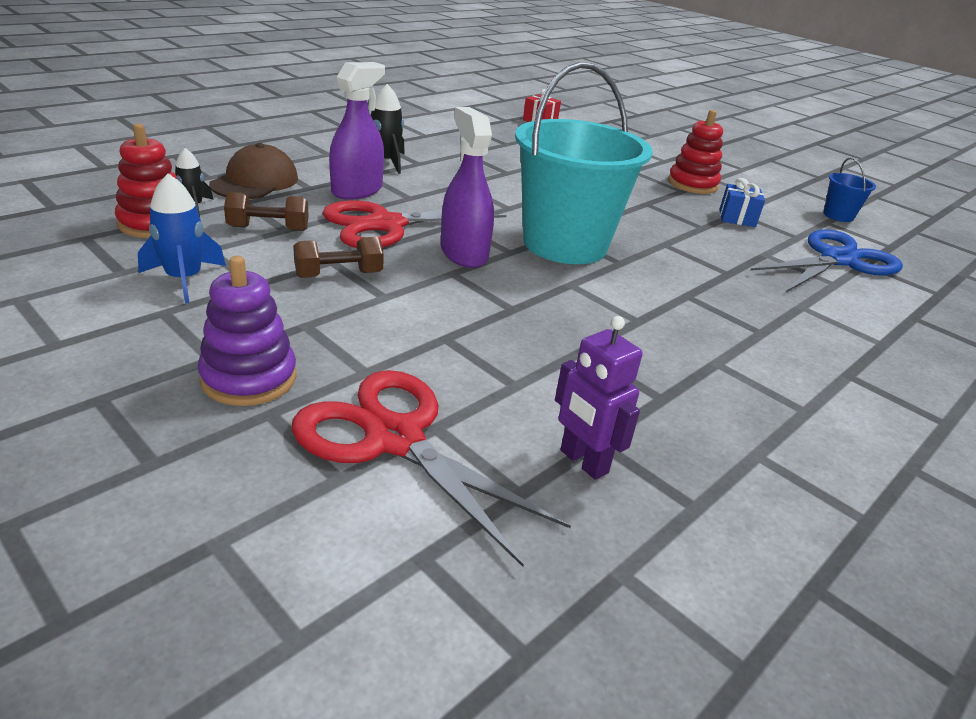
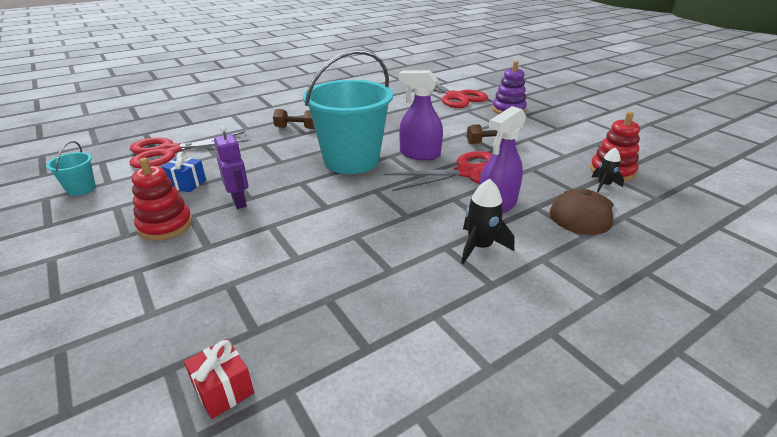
camera: 165 degrees left, 0 degrees up
(184, 279) = (563, 141): blue rocket -> none
(268, 228) = (542, 169): brown dumbbell -> brown dumbbell (296, 128)
(464, 253) = (419, 154): purple spray bottle -> purple spray bottle turned 120 degrees clockwise
(583, 462) = (398, 92): purple robot -> purple robot (239, 202)
(838, 215) = (81, 189): blue bucket -> turquoise bucket
(838, 260) = (169, 151): blue scissors -> red scissors

